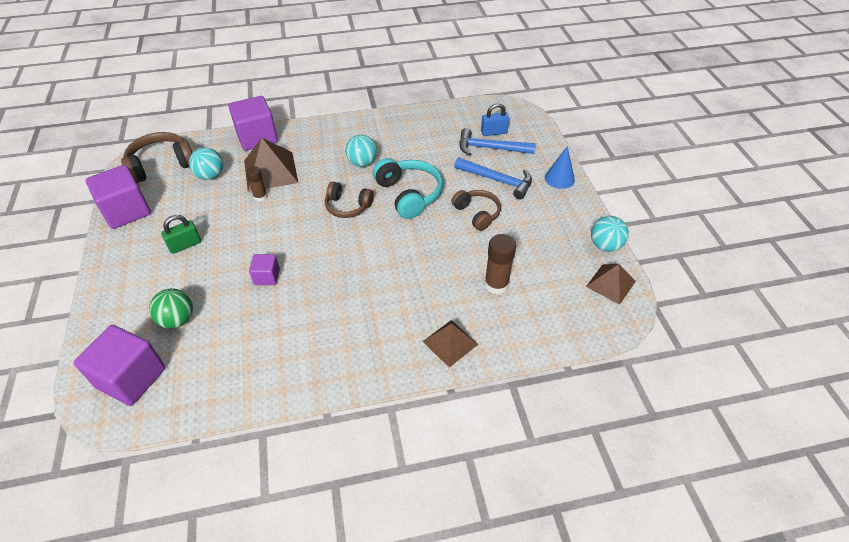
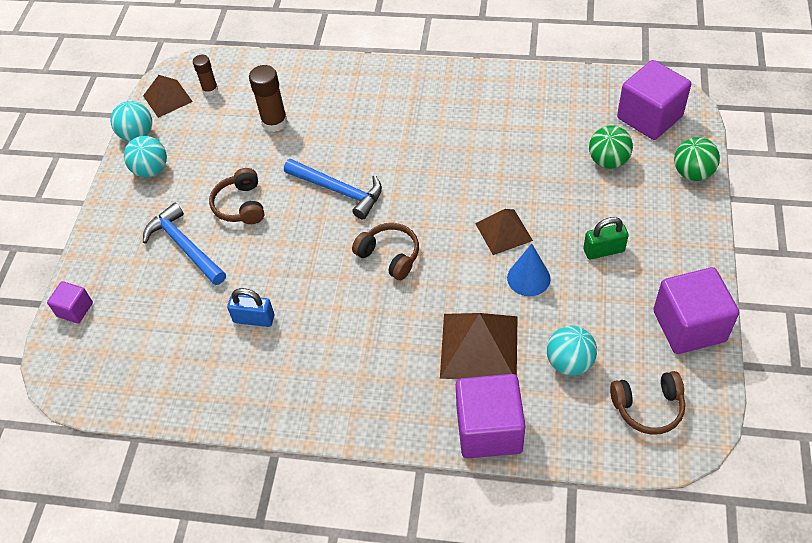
camera: 155 degrees left, 5 degrees up
(99, 326) = (692, 173): none -> green ball
(161, 165) = (648, 407): brown headphones -> brown headphones, size x0.66
(260, 197) = (500, 302): brown glue stick -> brown glue stick (210, 90)
(267, 277) = (508, 185): purple cube -> purple cube (75, 309)
(362, 163) = (343, 326): turquoise ball -> turquoise ball (151, 170)
(409, 194) = (305, 254): turquoise headphones -> none
(450, 343) = (349, 83): brown pyramid -> brown pyramid (503, 231)
(490, 148) = (155, 303): blue hammer -> blue hammer (338, 191)
(494, 132) = (129, 333): blue padlock -> blue padlock (254, 319)
(559, 178) = (109, 229): blue cone -> blue cone (528, 278)

